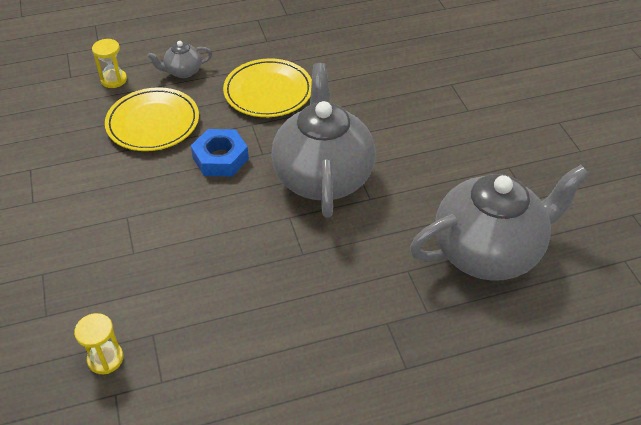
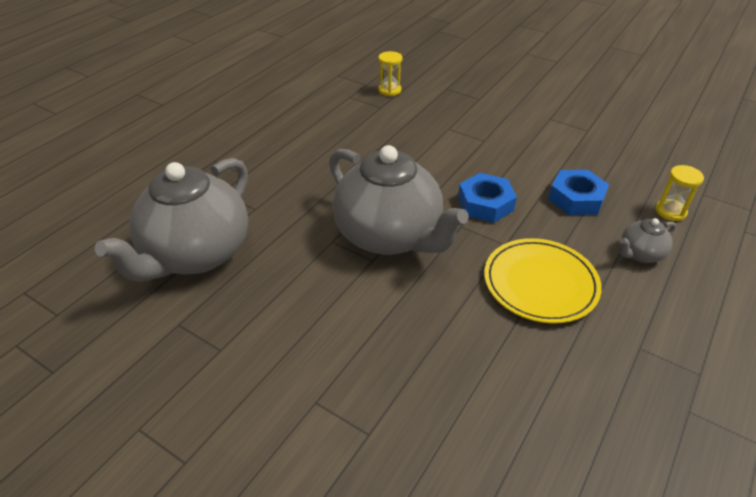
camera: 140 degrees right, 5 degrees down
(153, 123) = (576, 198): yellow plate -> blue nut
(183, 72) = (640, 254): grey teapot -> grey teapot turned 150 degrees counterclockwise

